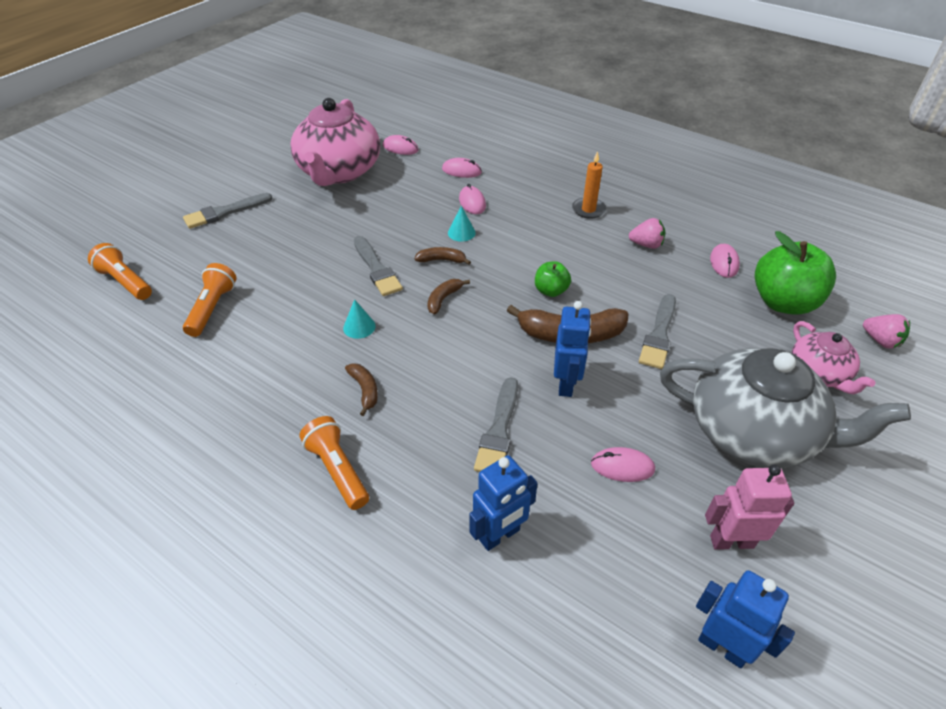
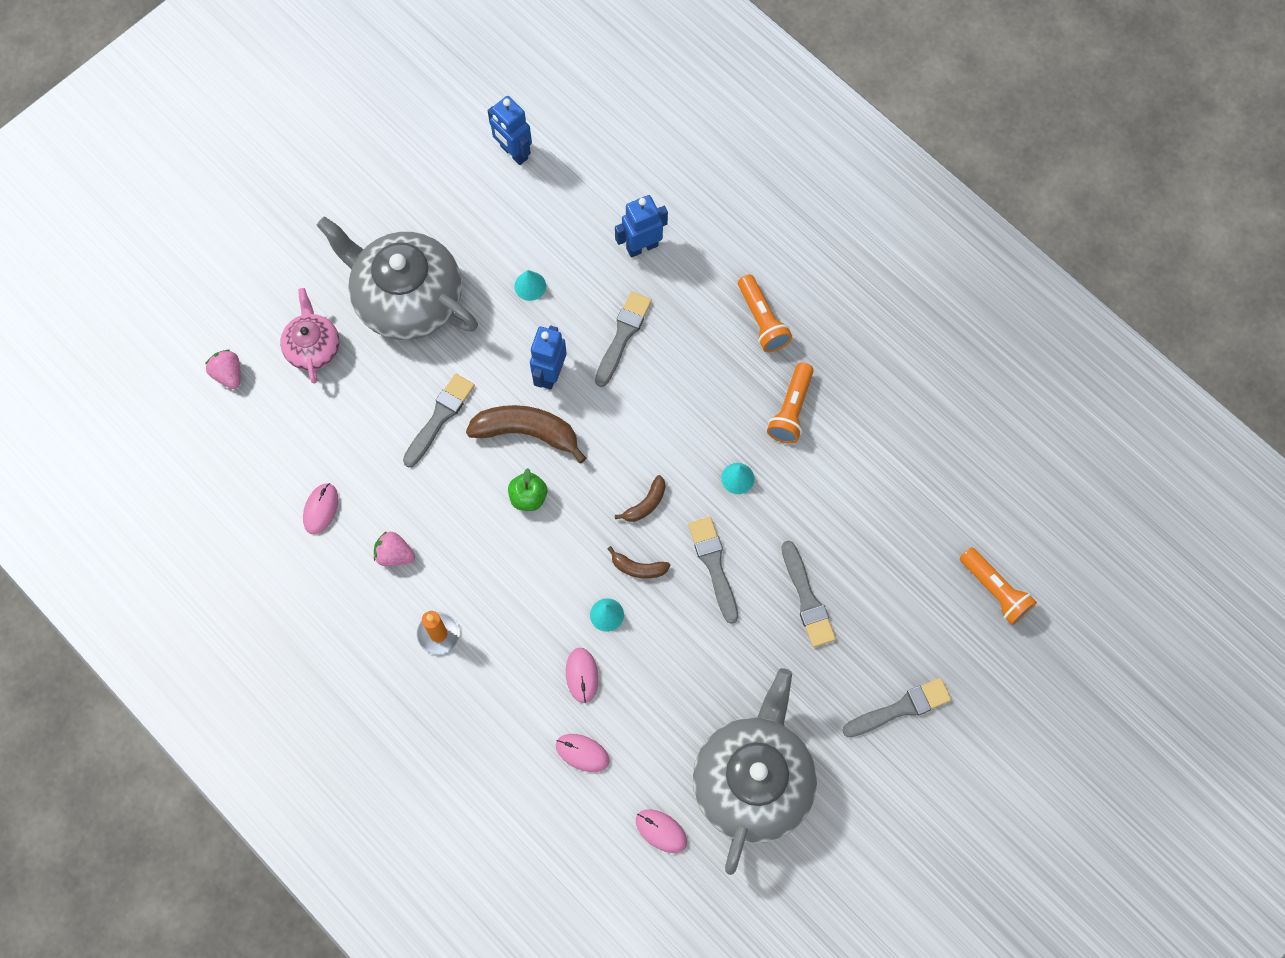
camera: 170 degrees left, 25 degrees up
(212, 308) = (892, 531): orange flashlight -> orange flashlight (791, 410)
(295, 259) = (807, 599): none -> grey brush
(339, 172) = (753, 781): pink teapot -> grey teapot
(364, 390) = (736, 397): brown banana -> none
(622, 466) = (530, 286): pink mouse -> turquoise cone
(731, 541) = (473, 215): pink robot -> none
(783, 302) = (291, 439): green apple -> none

